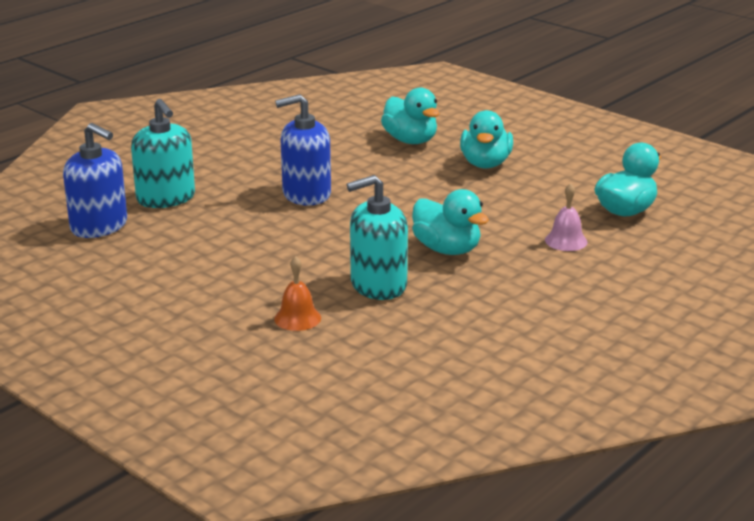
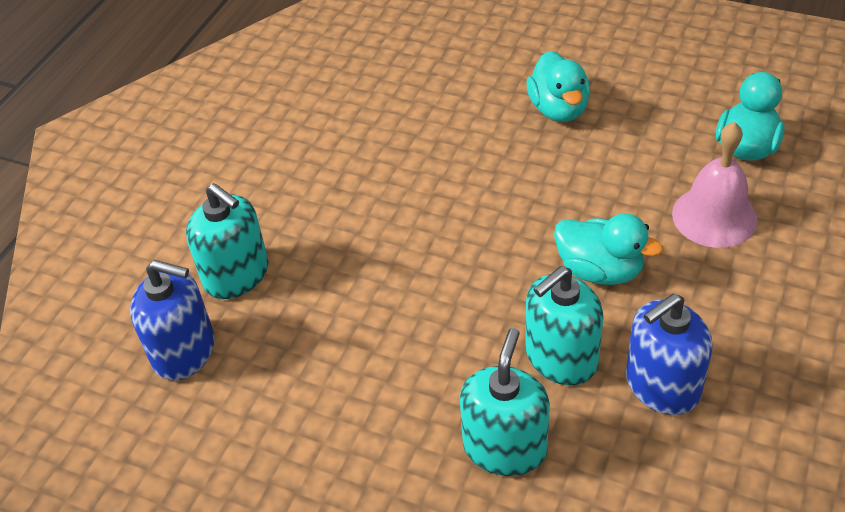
camera: 15 degrees left, 20 degrees up
(297, 318) = (505, 447): orange bell -> turquoise soap dispenser
(306, 194) = (394, 219): blue soap dispenser -> blue soap dispenser (662, 385)
(410, 140) = (457, 91): turquoise duck -> none
(566, 241) = (714, 216): pink bell -> pink bell, size x1.74

